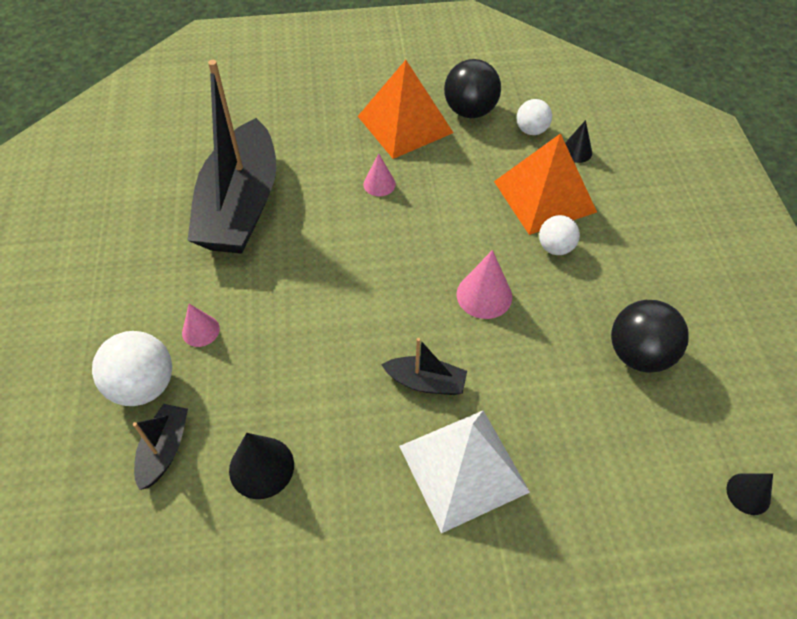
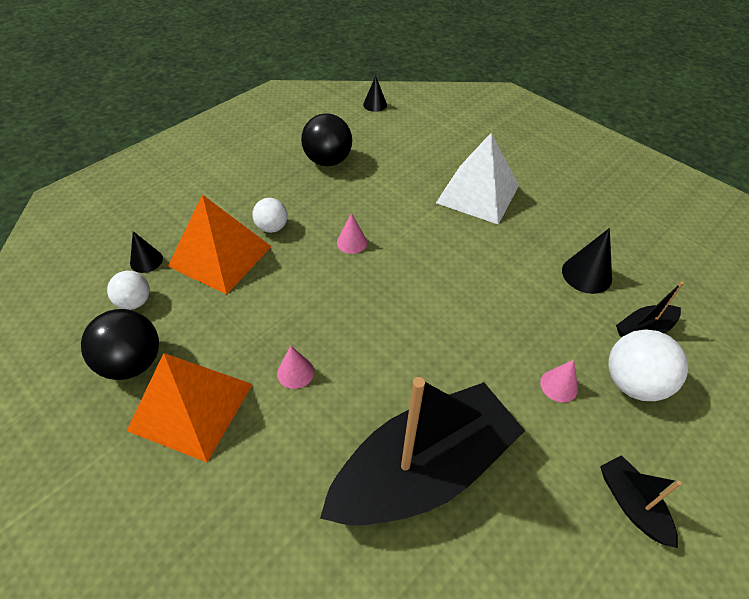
camera: 130 degrees left, 5 degrees down
(426, 382) = (447, 235): black boat -> black boat (632, 504)
(484, 295) = (352, 242): pink cone -> pink cone, size x0.65

